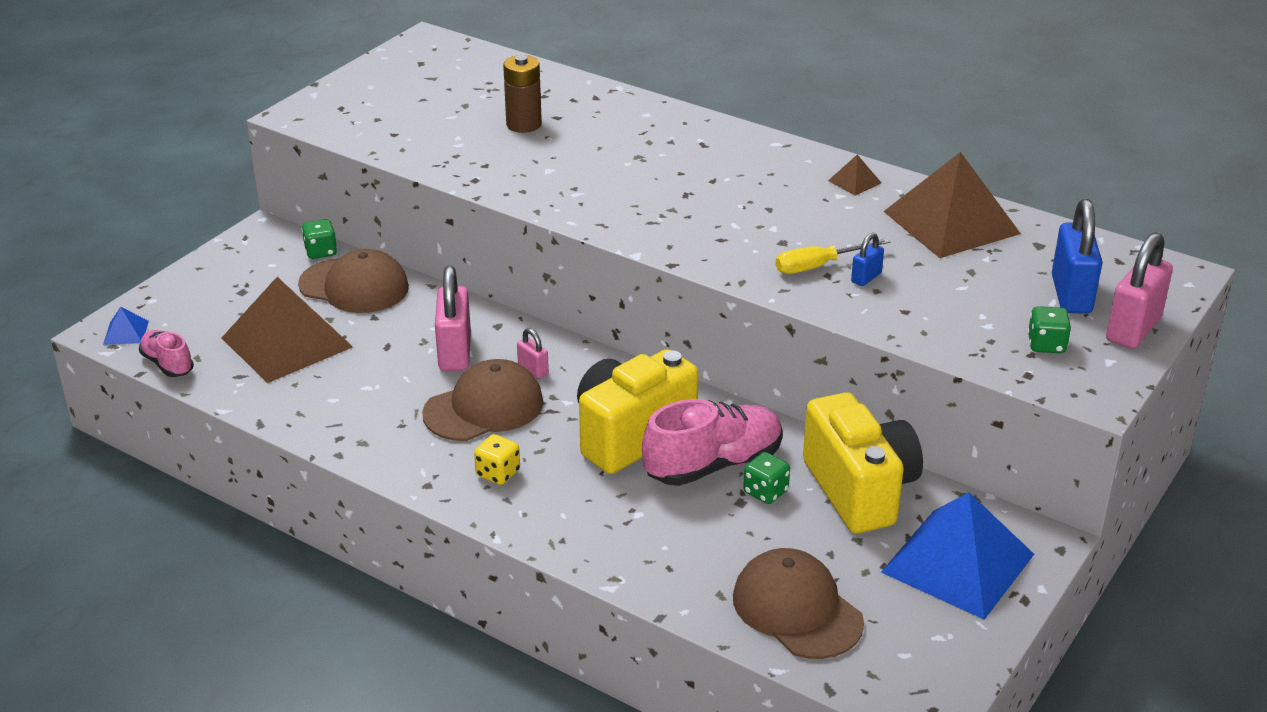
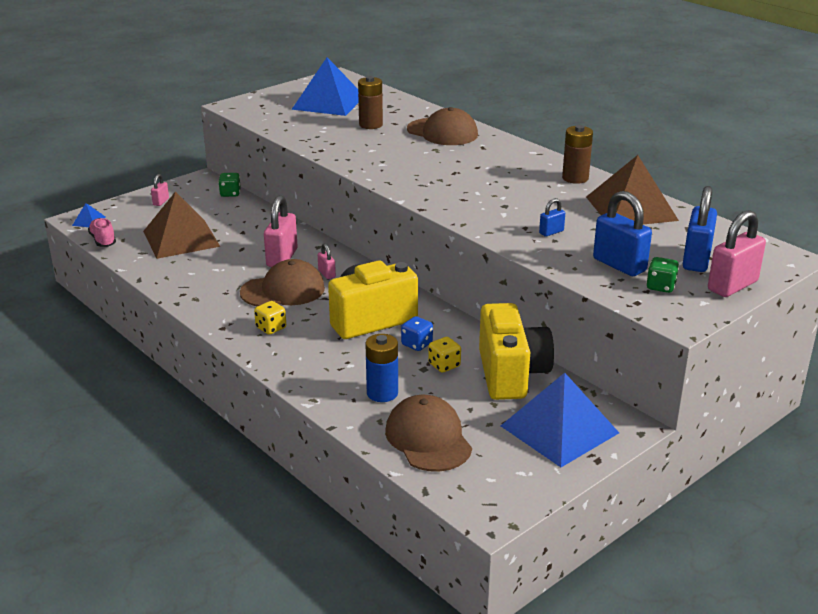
camera: 15 degrees right, 5 degrees down
(221, 281) = (161, 202): none -> pink padlock
(354, 286) = (240, 214): brown cap -> brown cap (442, 132)
(439, 91) = (328, 102): none -> blue pyramid
(703, 551) = (382, 393): none -> blue battery
(713, 465) = (417, 344): pink shoe -> blue dice
(765, 492) = (444, 365): green dice -> yellow dice
(818, 266) = (521, 221): yellow screwdriver -> none
(854, 181) = (575, 178): brown pyramid -> brown battery
(978, 318) = (619, 265): none -> blue padlock

